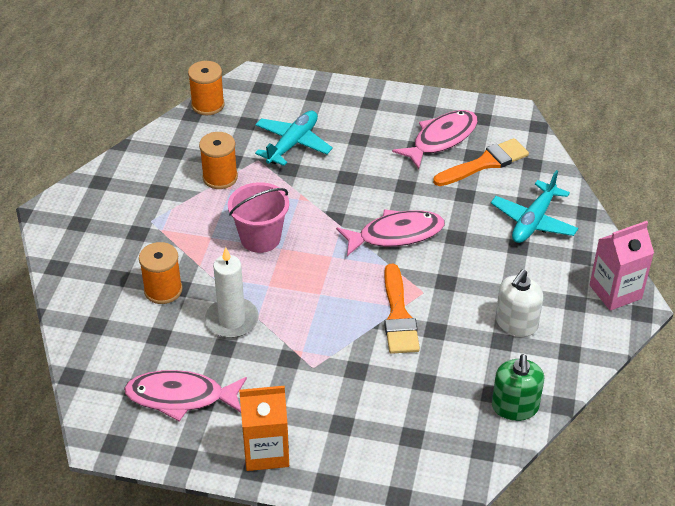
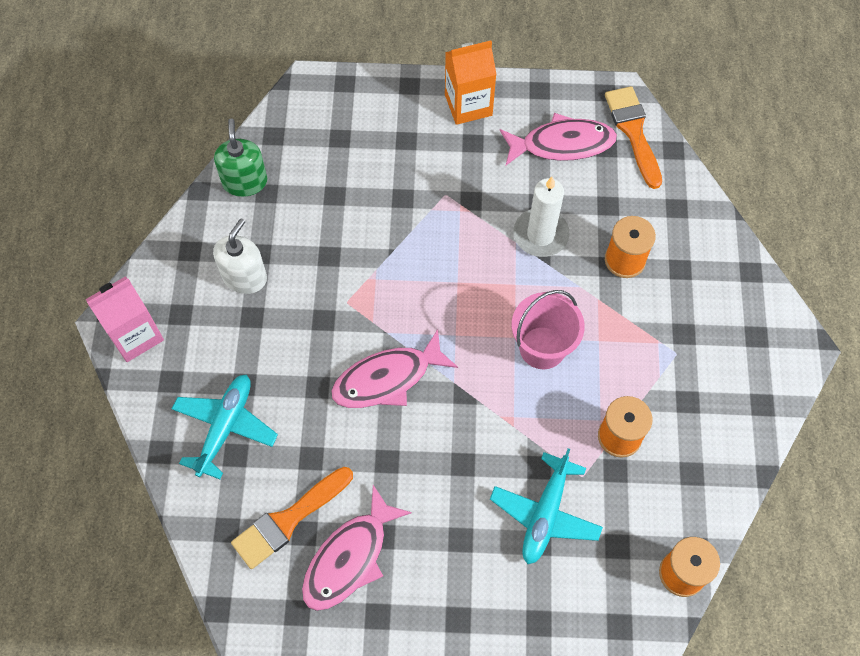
camera: 170 degrees right, 20 degrees up
(398, 315) = (369, 267): orange brush -> orange brush (633, 132)

